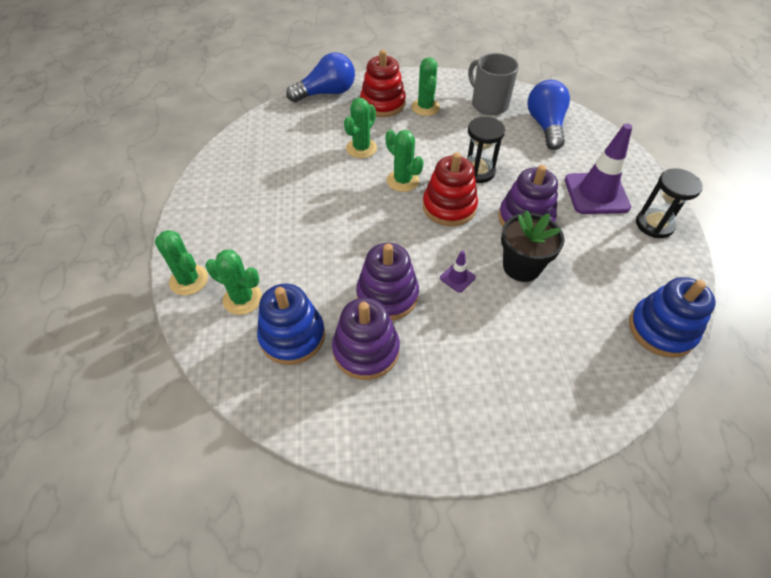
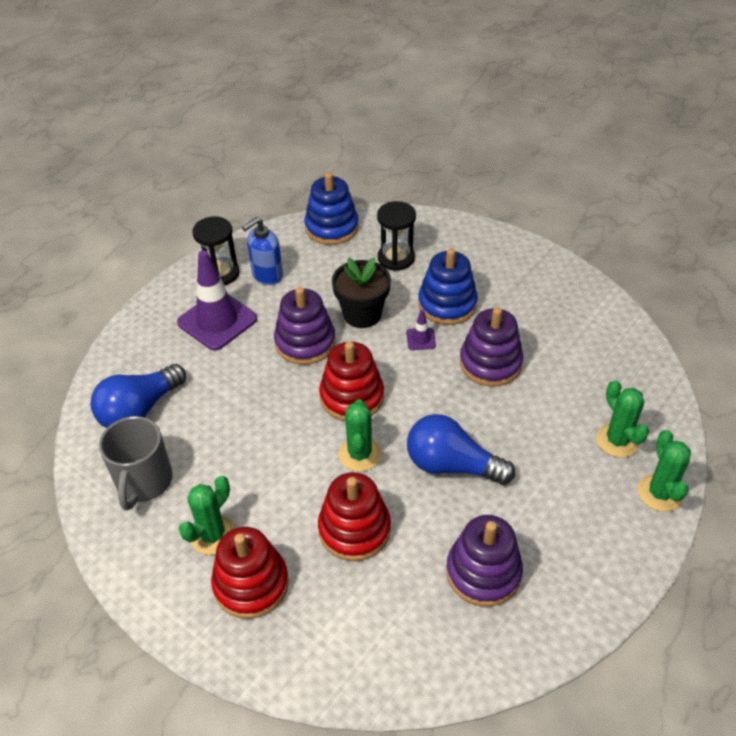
camera: 135 degrees left, 5 degrees down
(292, 336) = (594, 383): blue stacking toy -> blue stacking toy (447, 304)
(326, 93) = (295, 670): blue light bulb -> blue light bulb (451, 465)
(361, 148) = (354, 529): green cactus -> red stacking toy
(366, 350) = (544, 339): purple stacking toy -> purple stacking toy (483, 572)
(478, 171) = (278, 411): black hourglass -> black hourglass (396, 258)
(626, 247) = (267, 275): none -> blue soap dispenser

